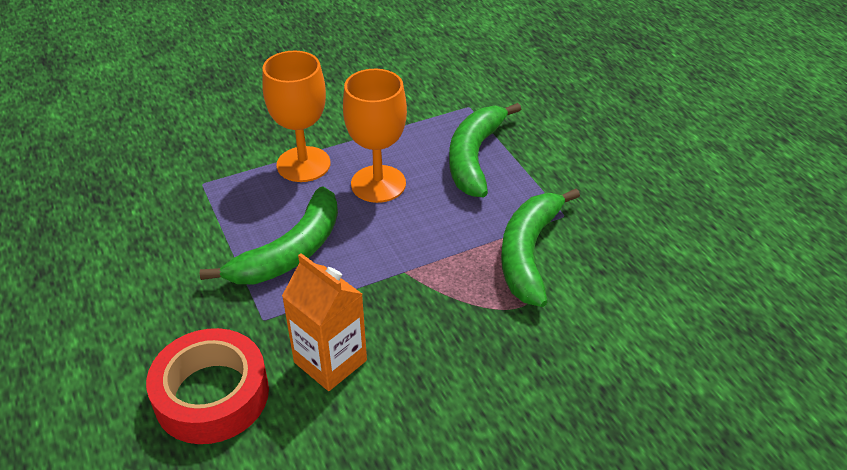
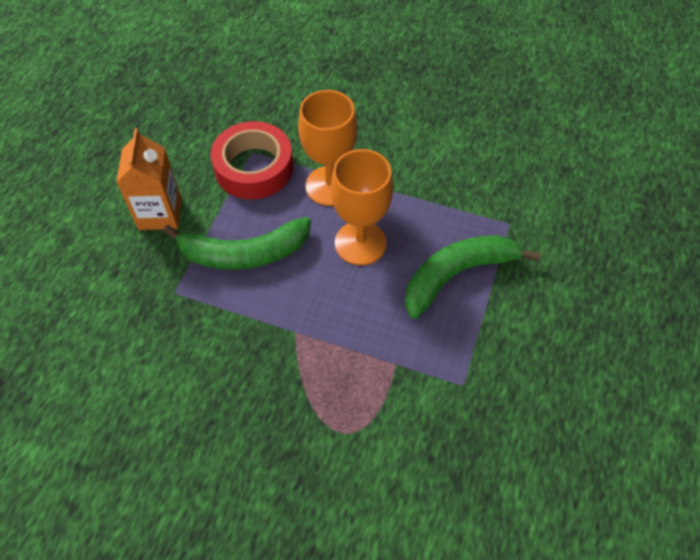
camera: 45 degrees right, 15 degrees up
(212, 395) = (93, 321): red tape -> red tape (254, 168)
(330, 361) = (176, 359): orange carton -> orange carton (160, 213)
(529, 253) = (396, 393): green banana -> none

